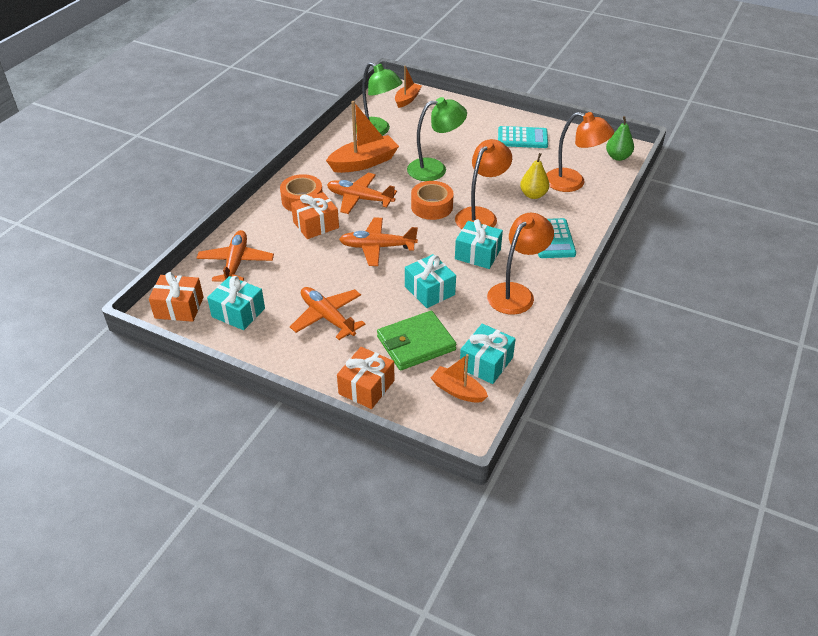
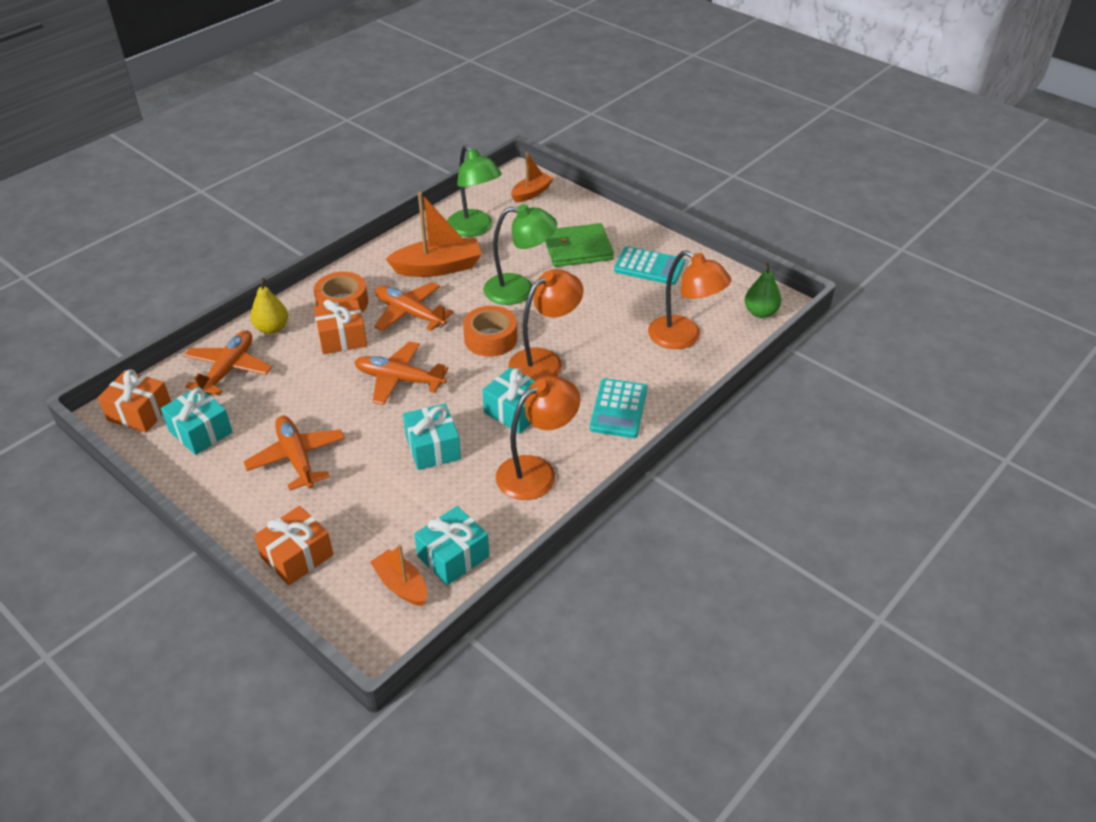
camera: 15 degrees right, 0 degrees up
(416, 343) = (382, 513): green wallet -> green wallet (578, 249)
(533, 195) = (624, 345): yellow pear -> yellow pear (272, 328)

